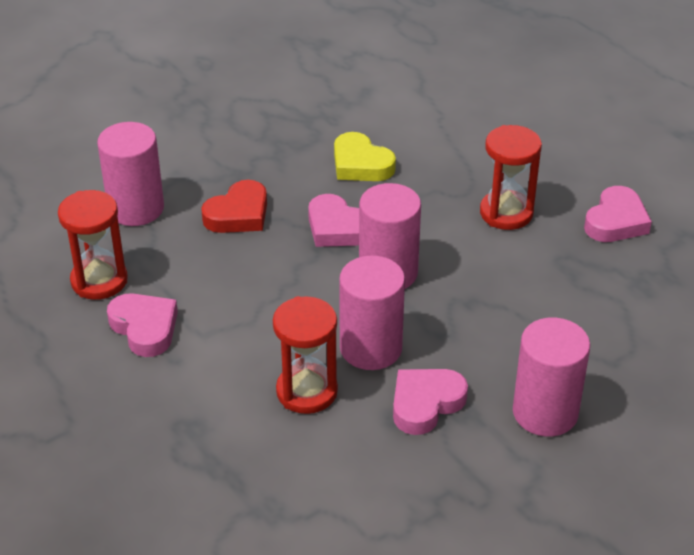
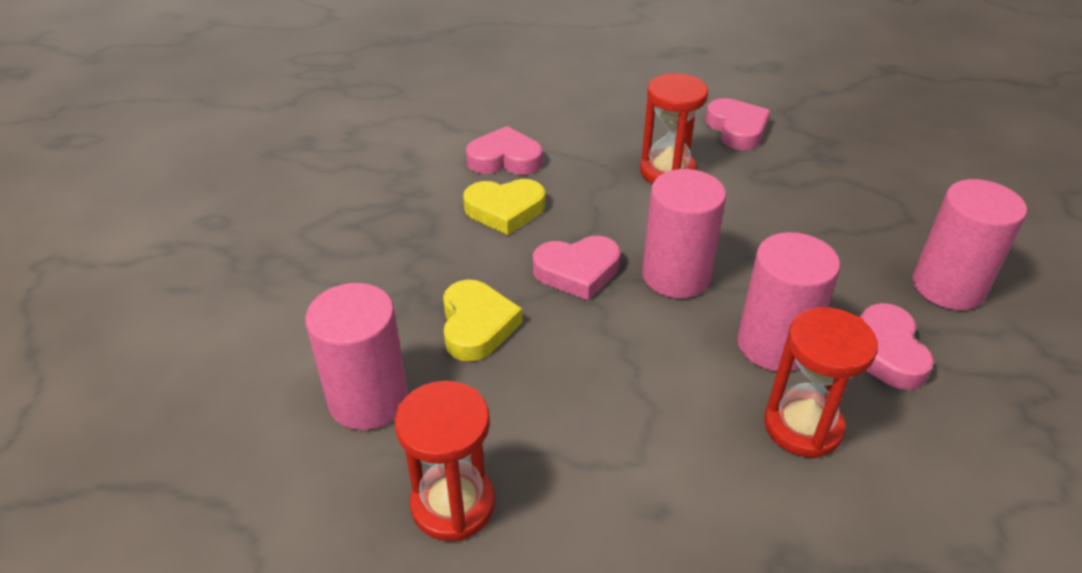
camera: 50 degrees left, 0 degrees up
(145, 328) = (580, 508): pink heart -> pink heart (505, 159)
(238, 214) = (477, 325): red heart -> yellow heart

